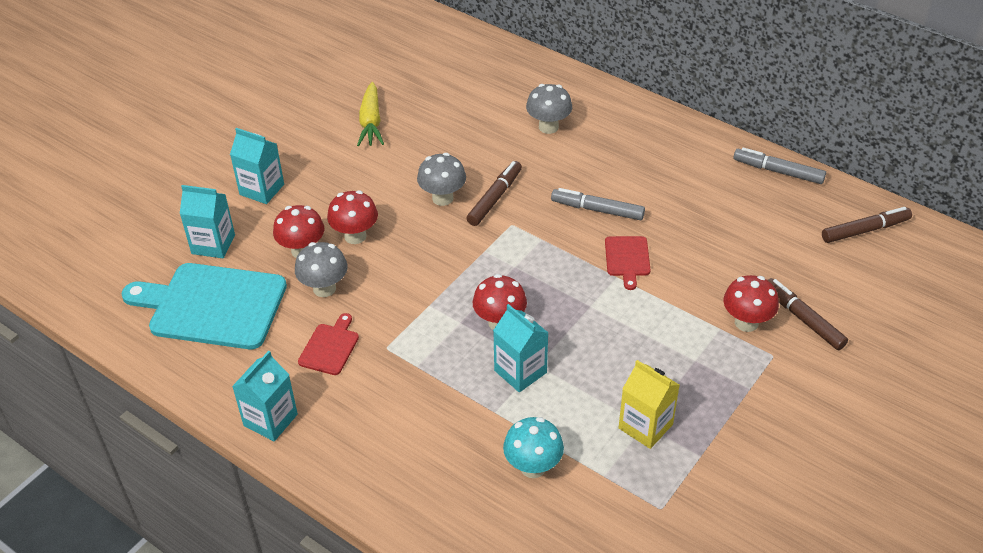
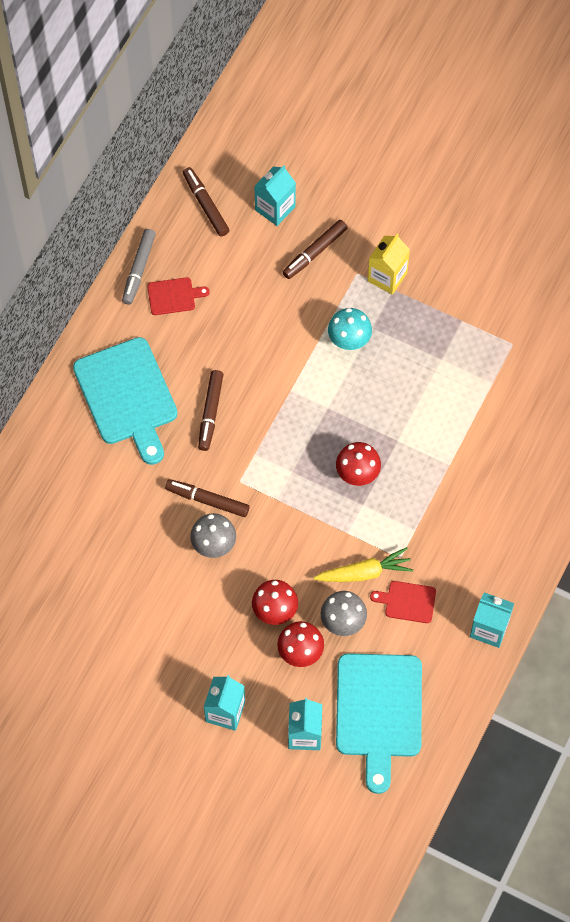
camera: 100 degrees left, 20 degrees up
(371, 122) = (112, 633): yellow carrot -> yellow carrot (364, 573)
(520, 371) = (406, 452): turquoise carton -> turquoise carton (275, 208)
(533, 467) = (494, 431): turquoise mushroom -> turquoise mushroom (349, 341)
(548, 127) = (99, 467): grey mushroom -> none
(597, 209) = (210, 413): grey marker -> brown marker
(625, 151) = (127, 396): none -> turquoise cutting board
(627, 259) = (268, 384): red cutting board -> red cutting board (174, 296)
(645, 426) = (442, 358): yellow carton -> yellow carton (387, 277)
(746, 322) = (326, 292): red mushroom -> none

